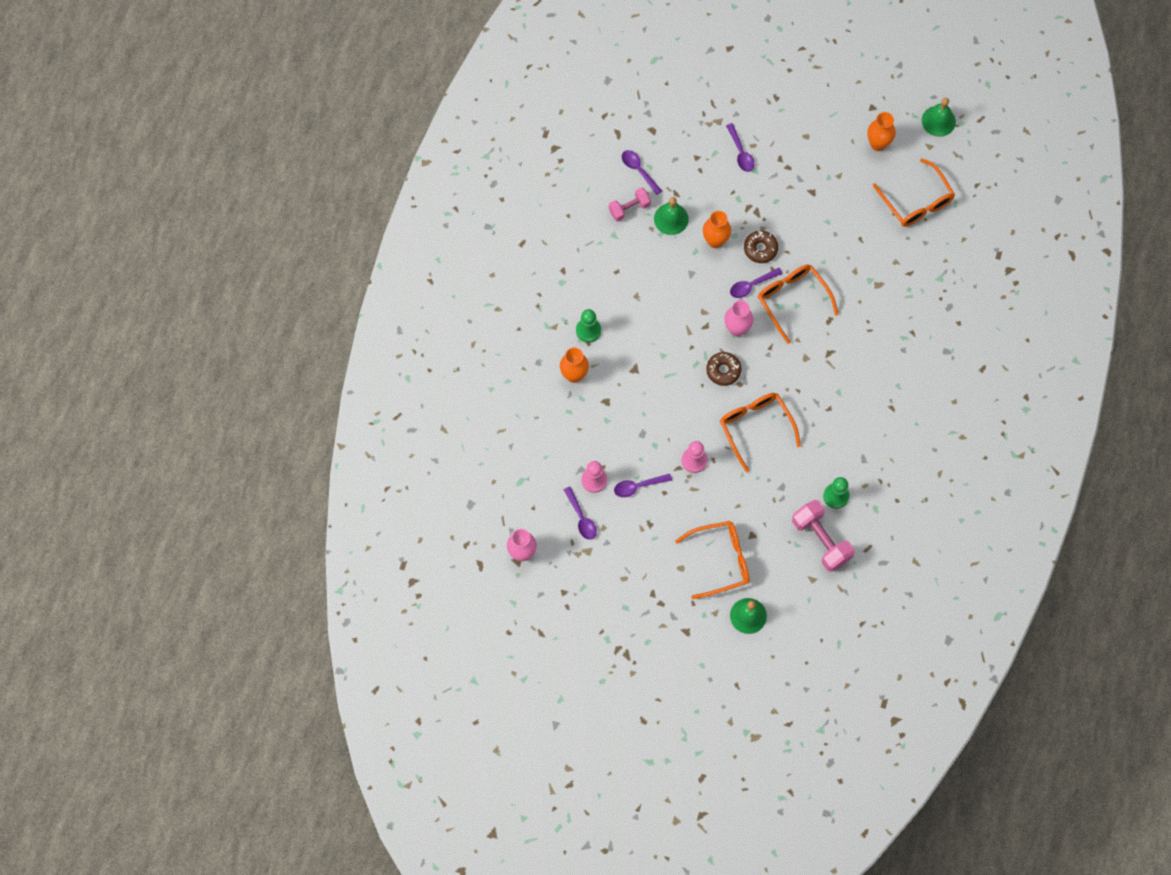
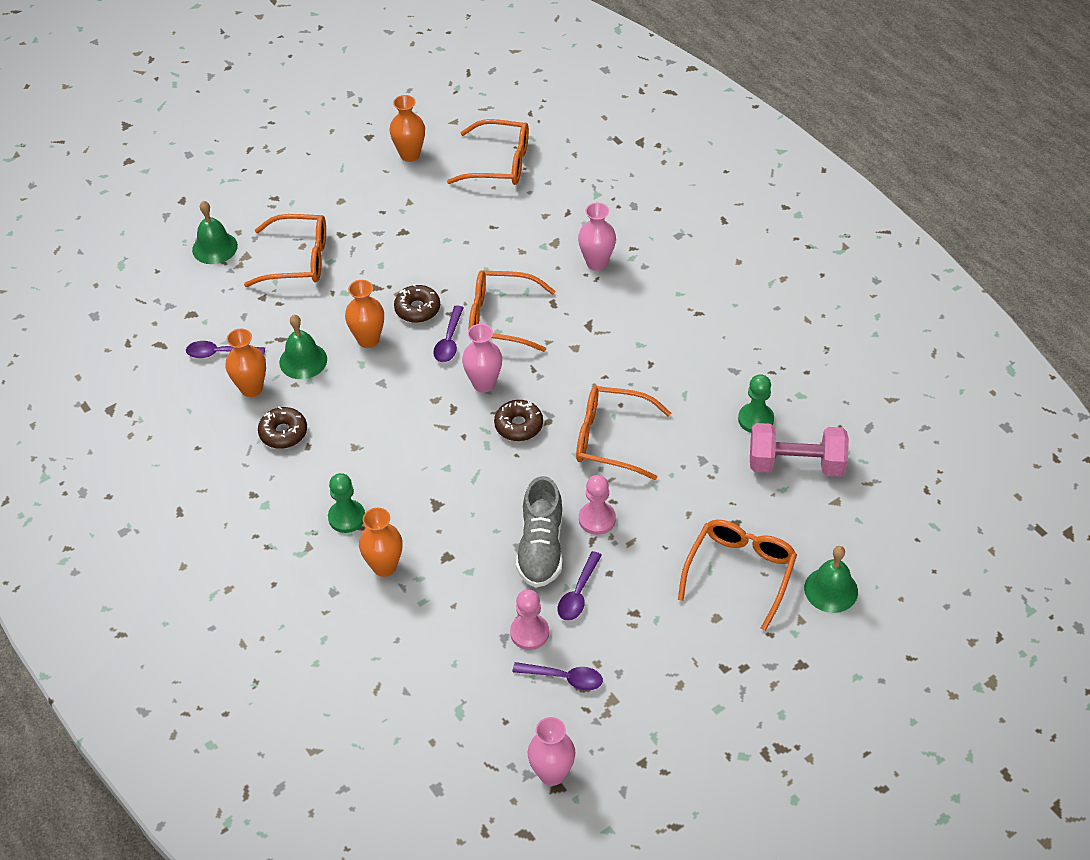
camera: 50 degrees left, 20 degrees down
(614, 251) = (283, 433): none -> brown donut
(629, 208) = (251, 388): pink dumbbell -> orange vase
(651, 445) = (541, 548): none -> grey shoe
(740, 152) = (298, 259): purple spoon -> orange glasses
(882, 321) = (596, 263): none -> pink vase
(938, 121) = (436, 100): green bell -> green bell (214, 247)

